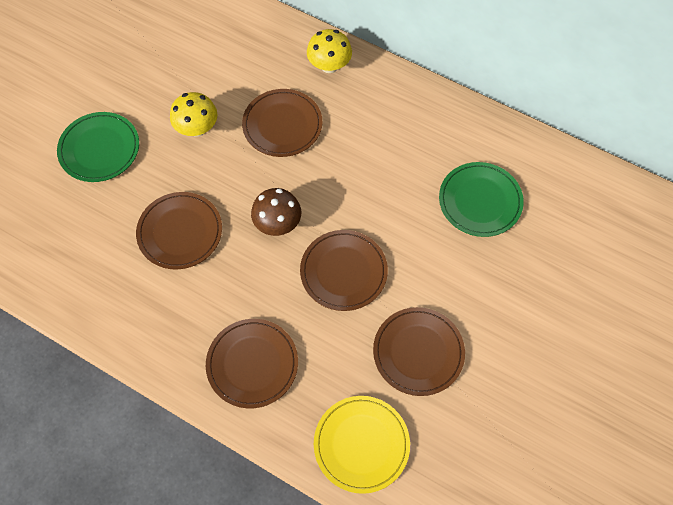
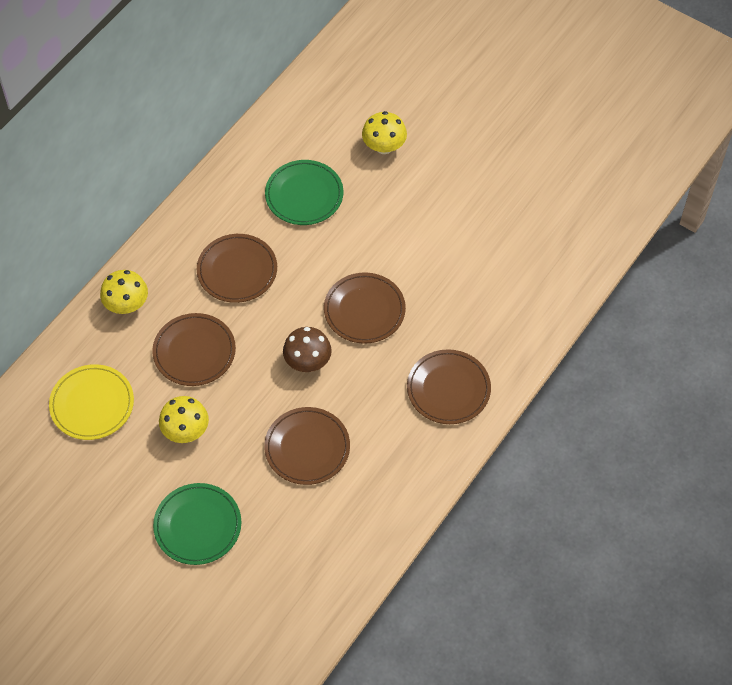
camera: 85 degrees left, 5 degrees down
(361, 444) = (525, 310): yellow plate -> yellow plate (92, 404)
(418, 352) = (447, 260): brown plate -> brown plate (237, 270)
(560, 274) = (384, 146): none -> yellow mushroom

